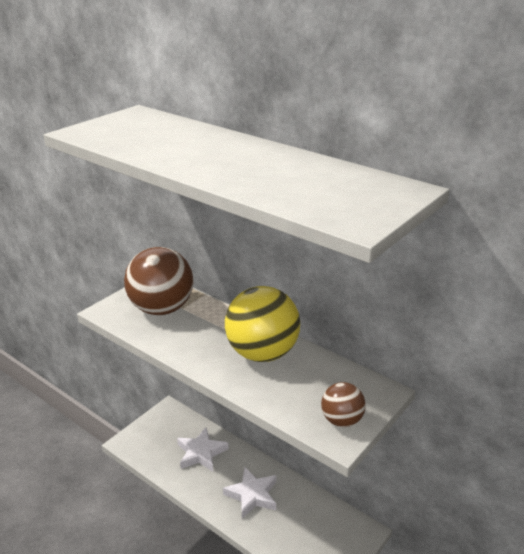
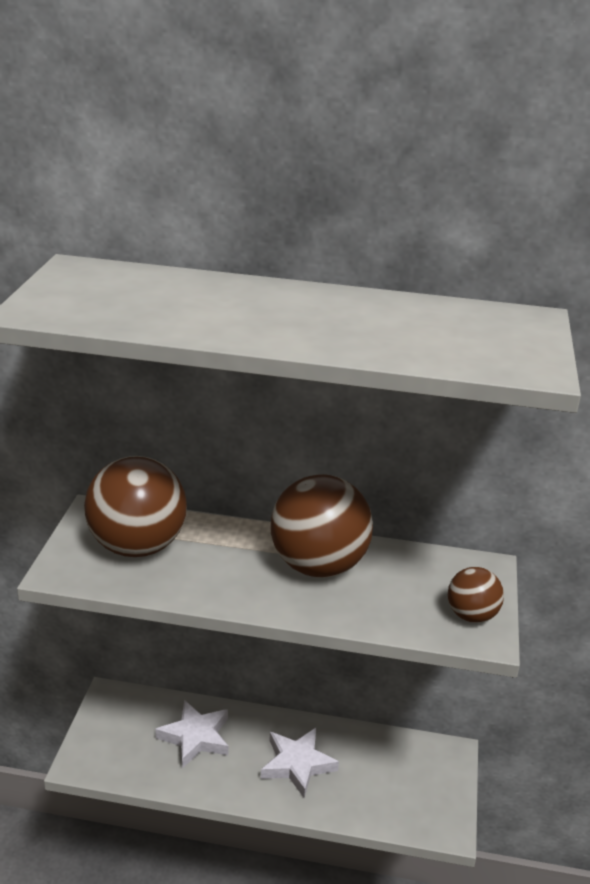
camera: 30 degrees left, 0 degrees up
(262, 353) = (318, 565): yellow ball -> brown ball

